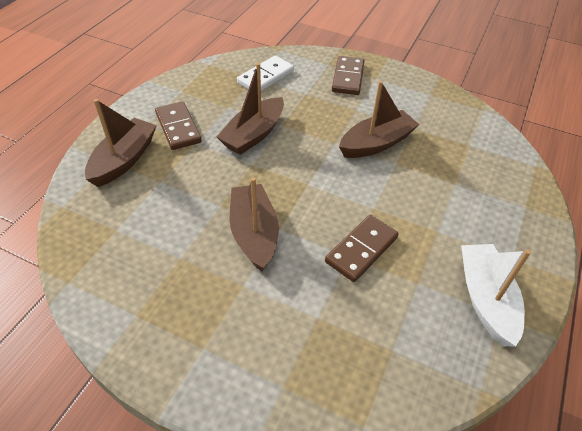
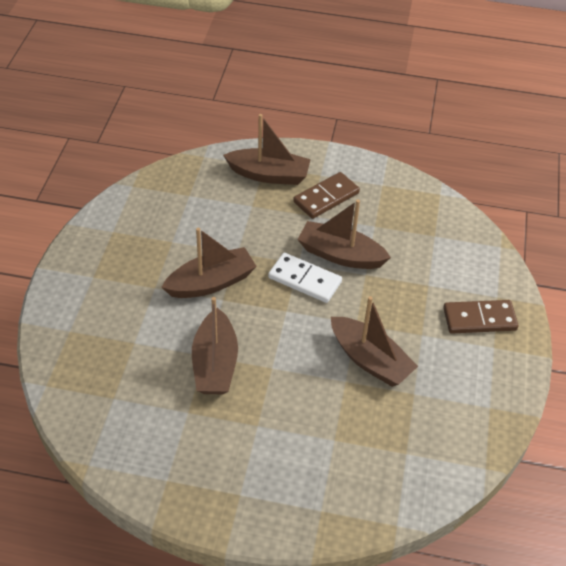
camera: 75 degrees right, 0 degrees up
(265, 77) = (441, 244): white domino -> white domino (305, 280)
(361, 249) = (215, 364): brown domino -> brown boat
(485, 299) = (182, 468): white boat -> none

